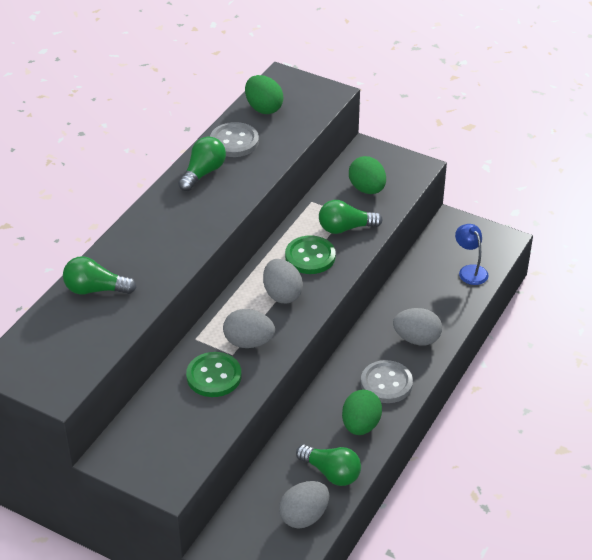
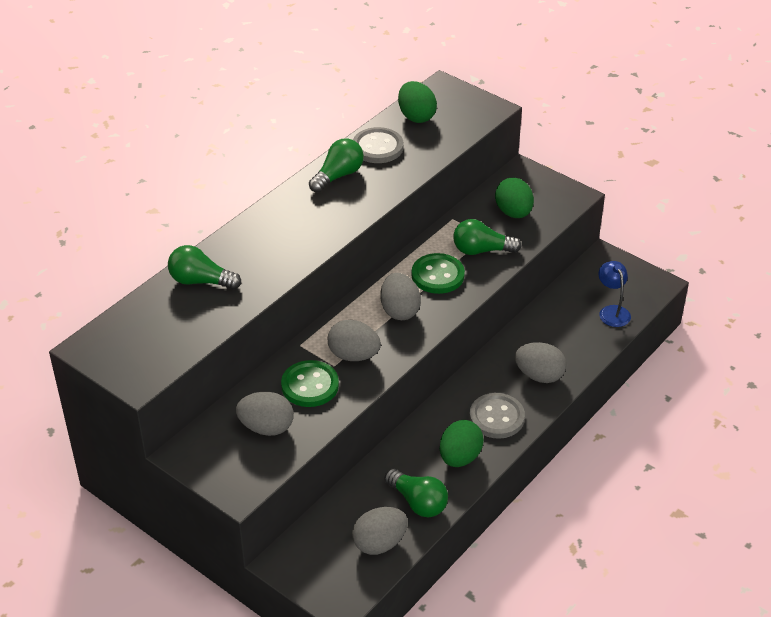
camera: 10 degrees right, 0 degrees up
(182, 422) = (266, 427): none -> grey egg

